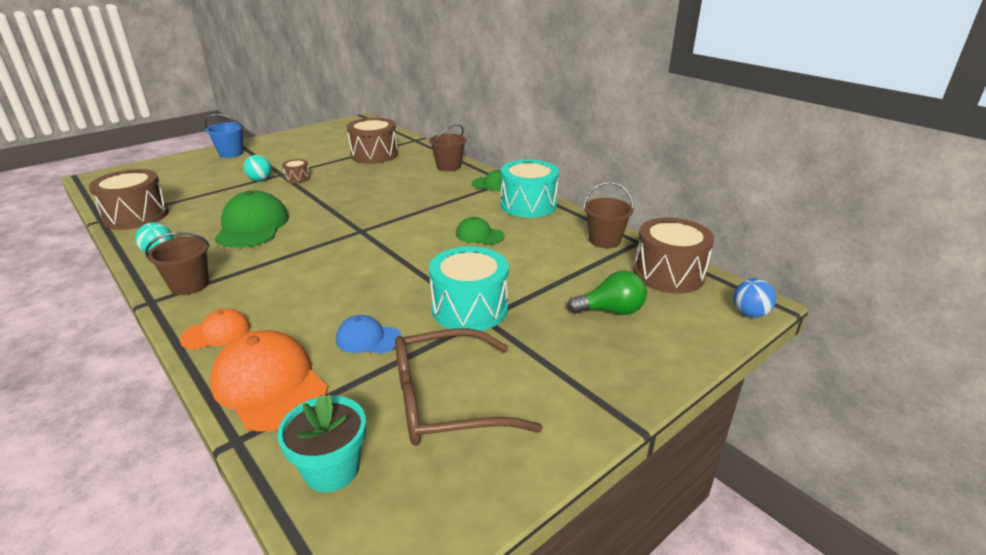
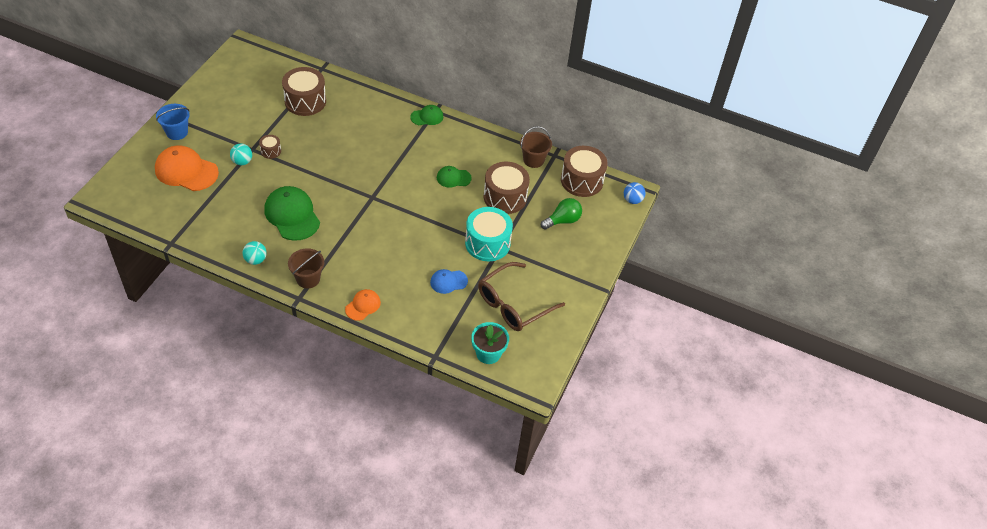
camera: 30 degrees left, 20 degrees up
(136, 216) = (192, 231): brown drum -> brown drum (505, 197)
(269, 385) = (423, 325): orange cap -> orange cap (186, 171)
(448, 166) = (378, 102): brown bucket -> none
(528, 205) = (466, 135): turquoise drum -> none

